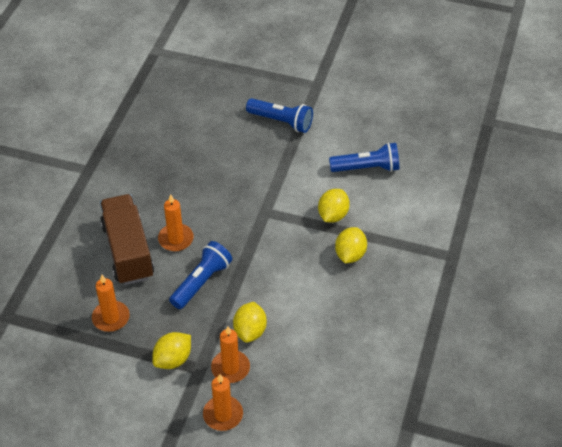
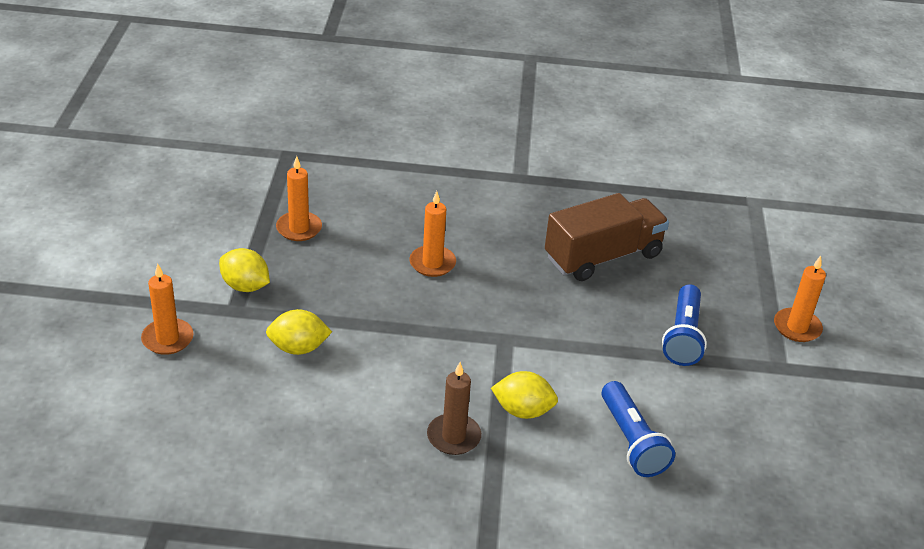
camera: 75 degrees right, 10 degrees down
(128, 251) = (402, 227): brown truck -> brown truck (603, 256)
(201, 282) = (369, 294): blue flashlight -> none
(230, 368) = (238, 337): orange candle -> orange candle (797, 327)
(350, 254) = (453, 437): yellow lemon -> brown candle

